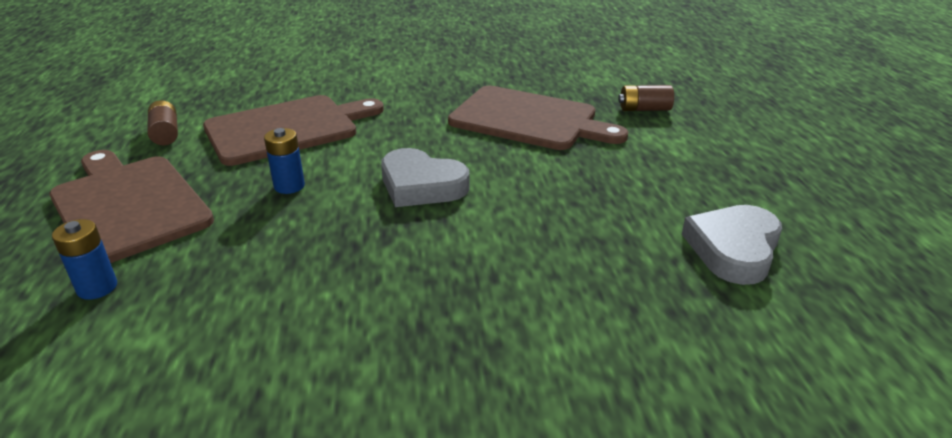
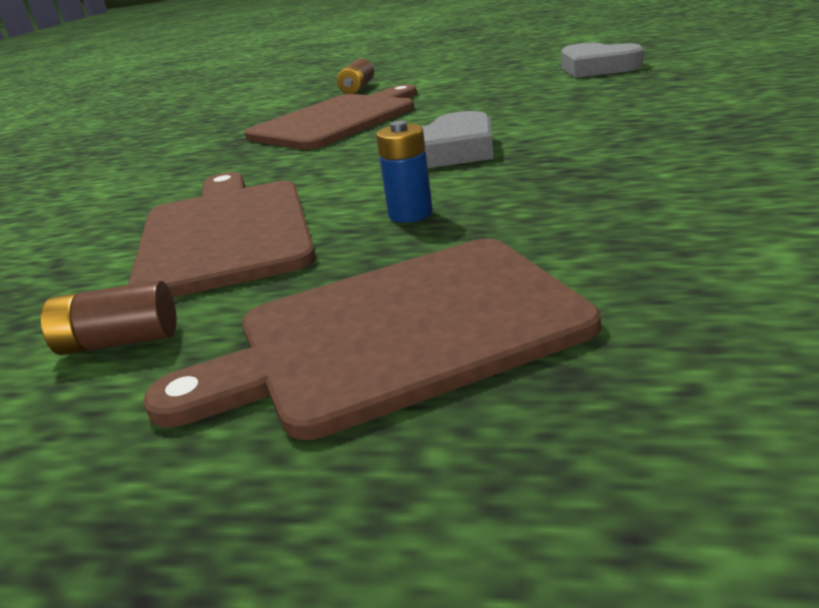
camera: 70 degrees left, 5 degrees down
(97, 288) = (662, 313): blue battery -> none

